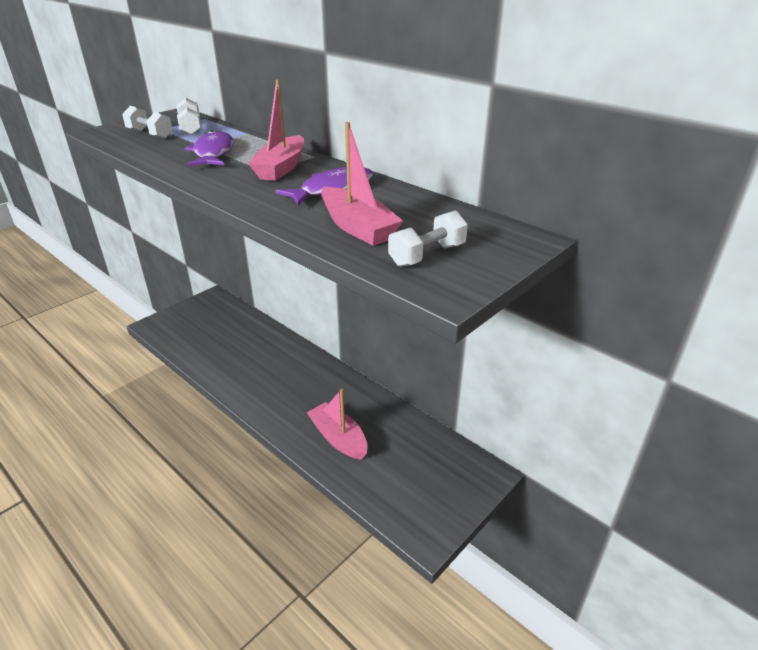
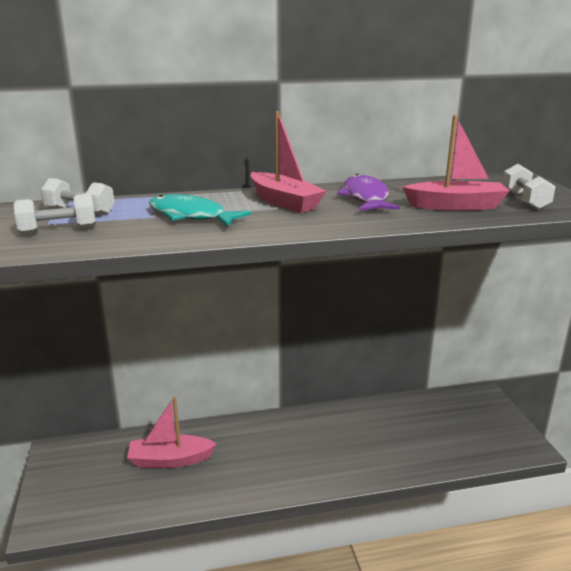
camera: 55 degrees left, 10 degrees down
(213, 153) = (191, 216): purple fish -> turquoise fish
(338, 438) = (388, 449): pink boat -> pink boat (170, 460)

